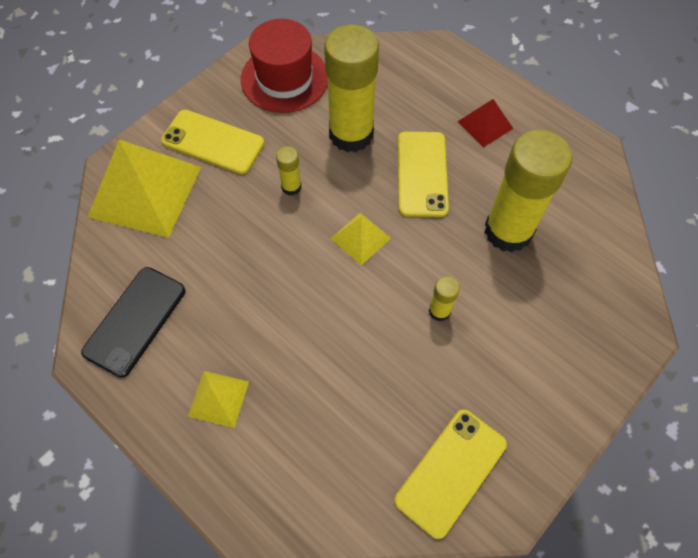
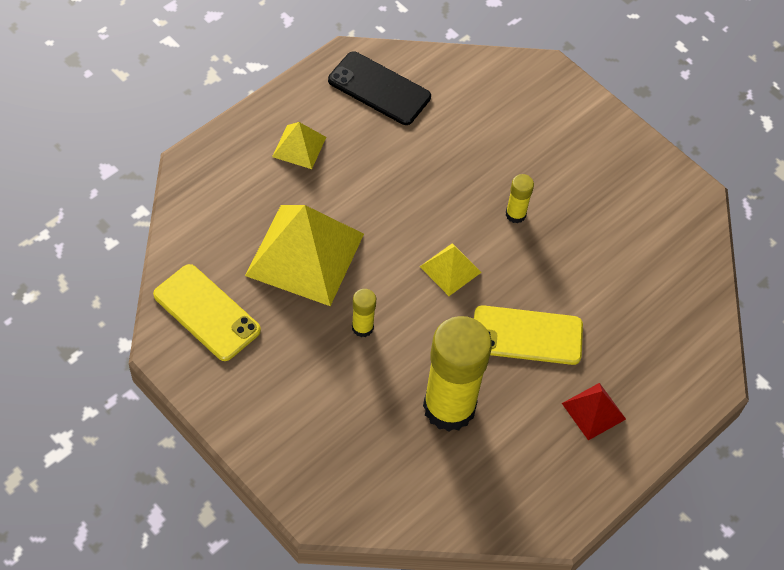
camera: 90 degrees right, 5 degrees down
(145, 191) = (516, 95): yellow pyramid -> yellow pyramid (305, 254)
(213, 142) = (574, 150): yellow phone -> none
(284, 78) = (661, 218): red hat -> none
(351, 134) = (582, 274): yellow glue stick -> none

